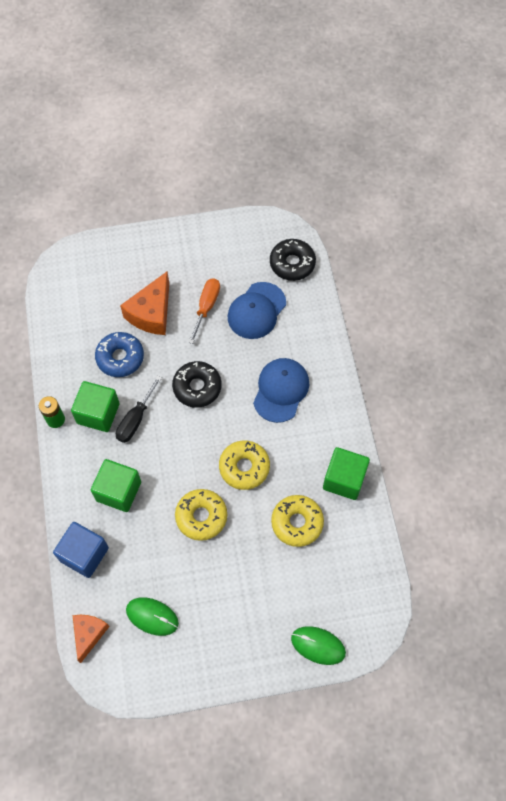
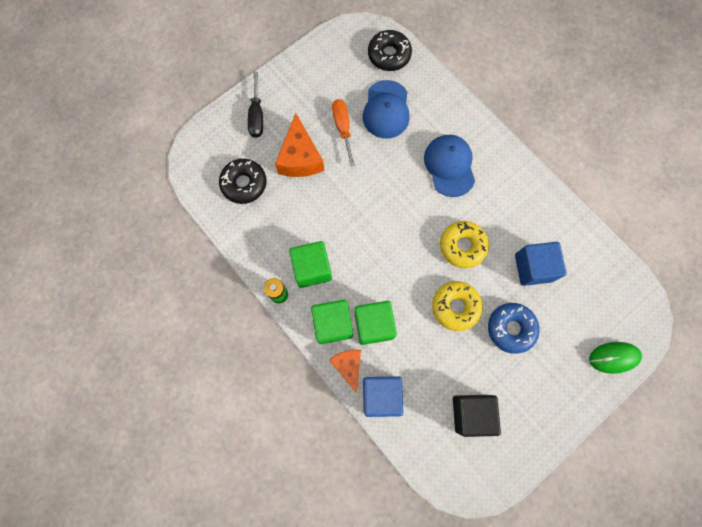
camera: 30 degrees left, 10 degrees up
(89, 634) = (430, 460): orange cheese -> orange cheese (348, 366)
(120, 358) = (299, 210): blue donut -> blue donut (511, 328)
(136, 419) = (347, 256): black screwdriver -> black screwdriver (257, 115)
(152, 616) = (471, 413): green mouse -> black cube
(197, 387) = (380, 200): black donut -> black donut (244, 184)
(297, 522) = (533, 268): yellow donut -> blue cube
(344, 479) = (546, 211): green cube -> green cube (333, 324)

